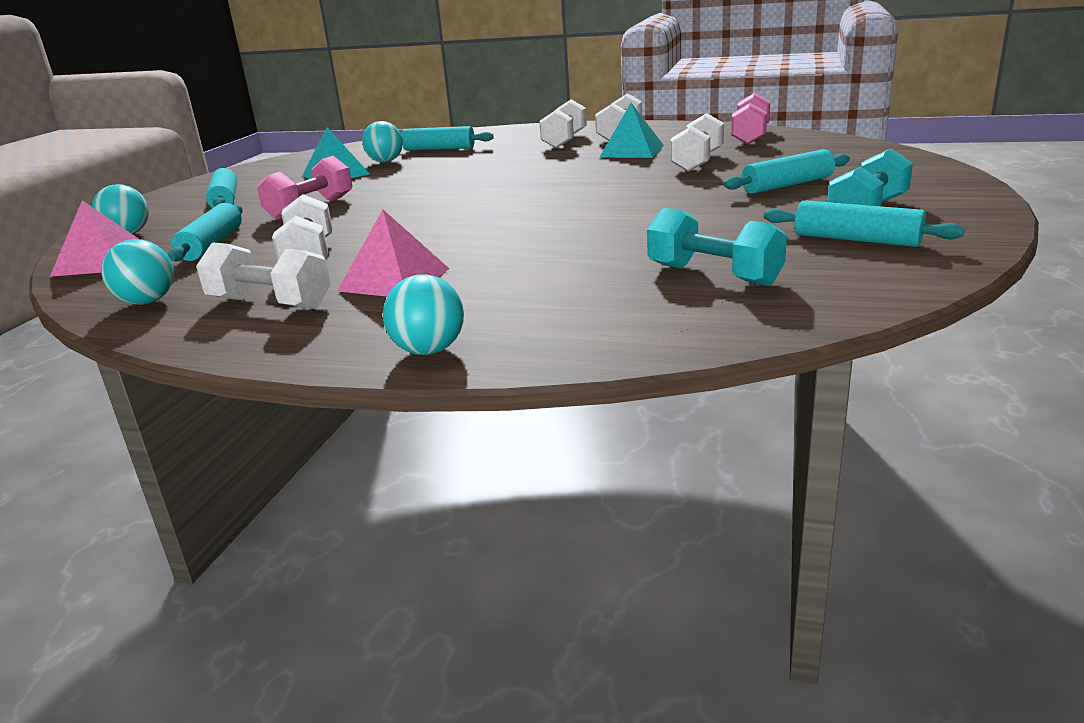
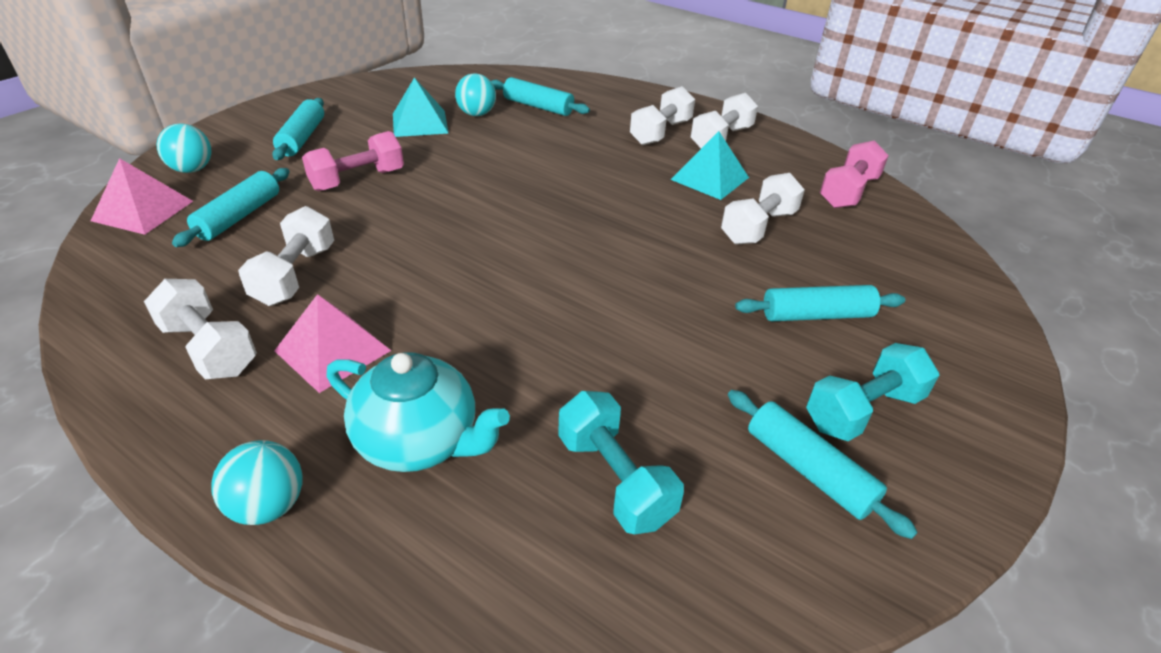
camera: 15 degrees right, 15 degrees up
(147, 302) = (125, 300): turquoise ball -> none
(529, 297) = (420, 441): none -> turquoise teapot

